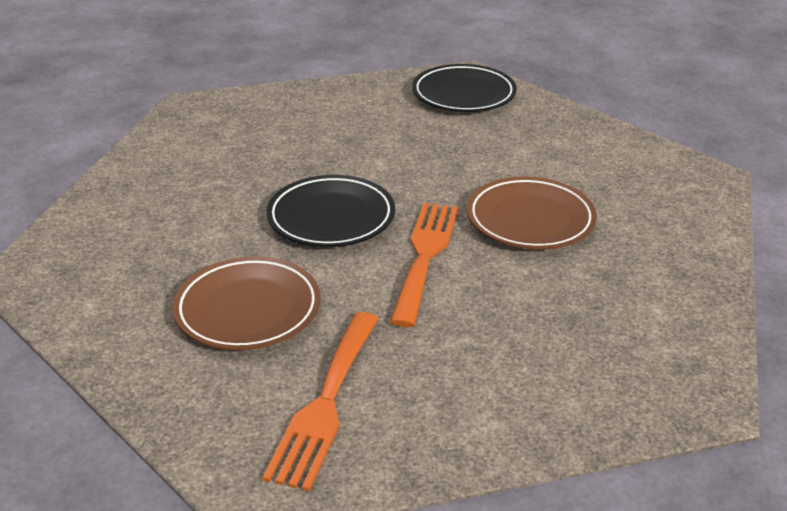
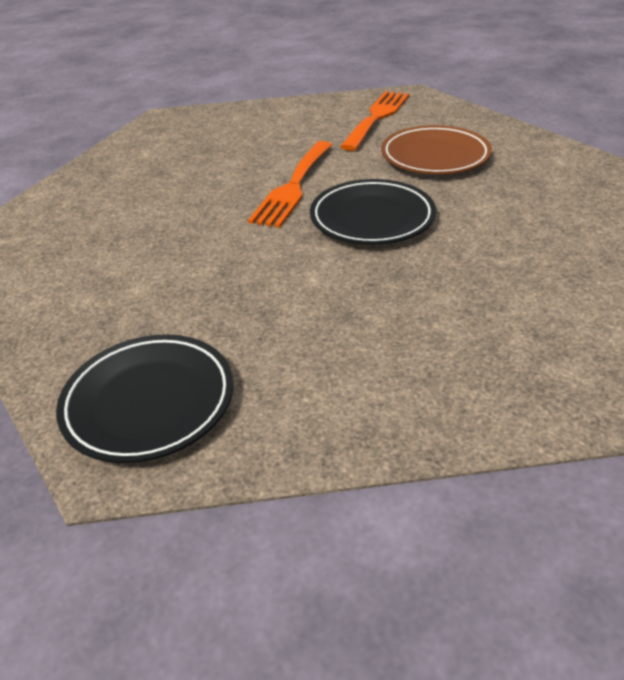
camera: 170 degrees left, 5 degrees up
(530, 220) = (187, 212): brown plate -> none

